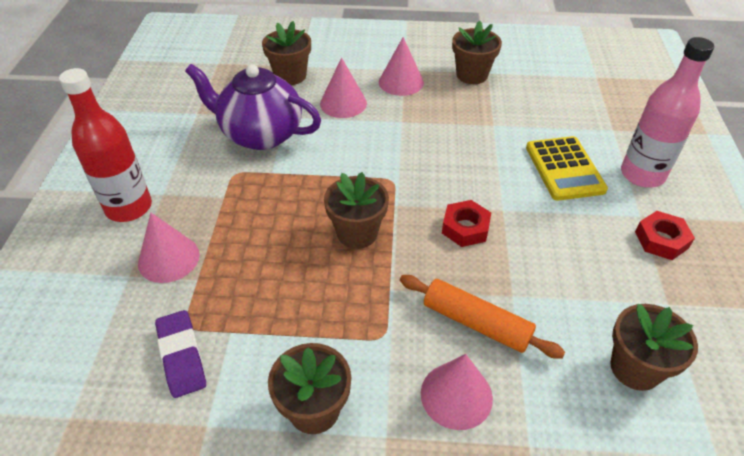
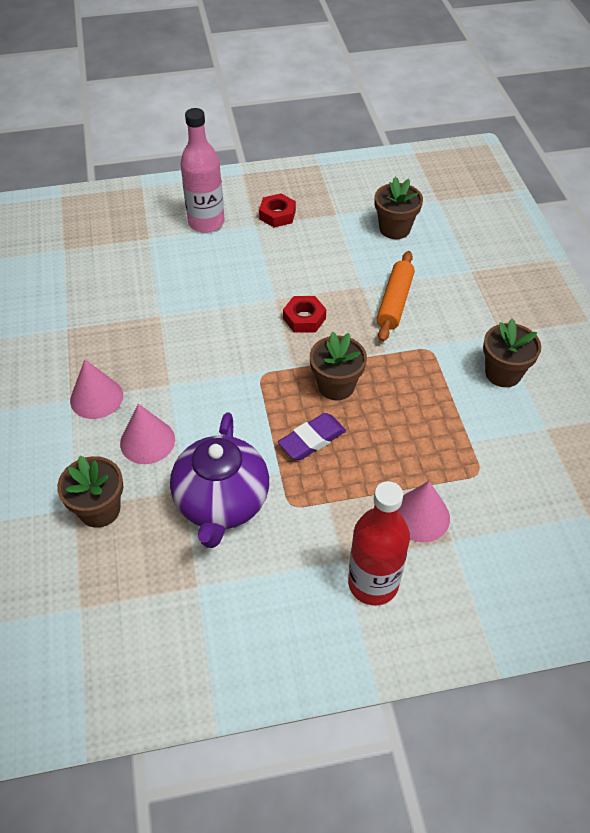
camera: 105 degrees left, 5 degrees up
(182, 356) = (505, 464): purple eraser -> purple eraser (312, 440)
(456, 395) = (455, 305): pink cone -> none
(472, 75) = (73, 340): brown flower pot -> none
(564, 169) = (211, 265): yellow calculator -> none

